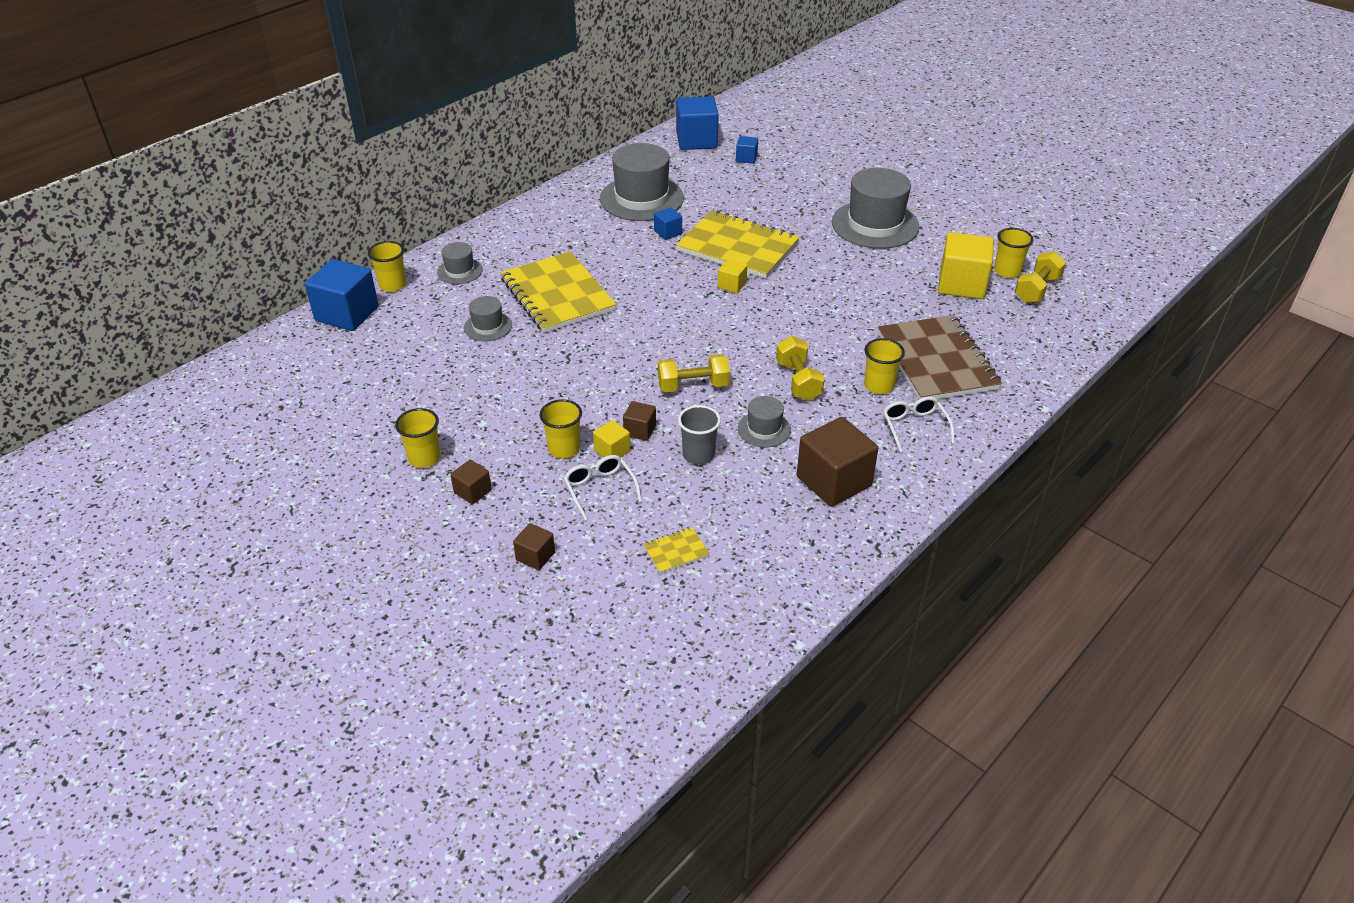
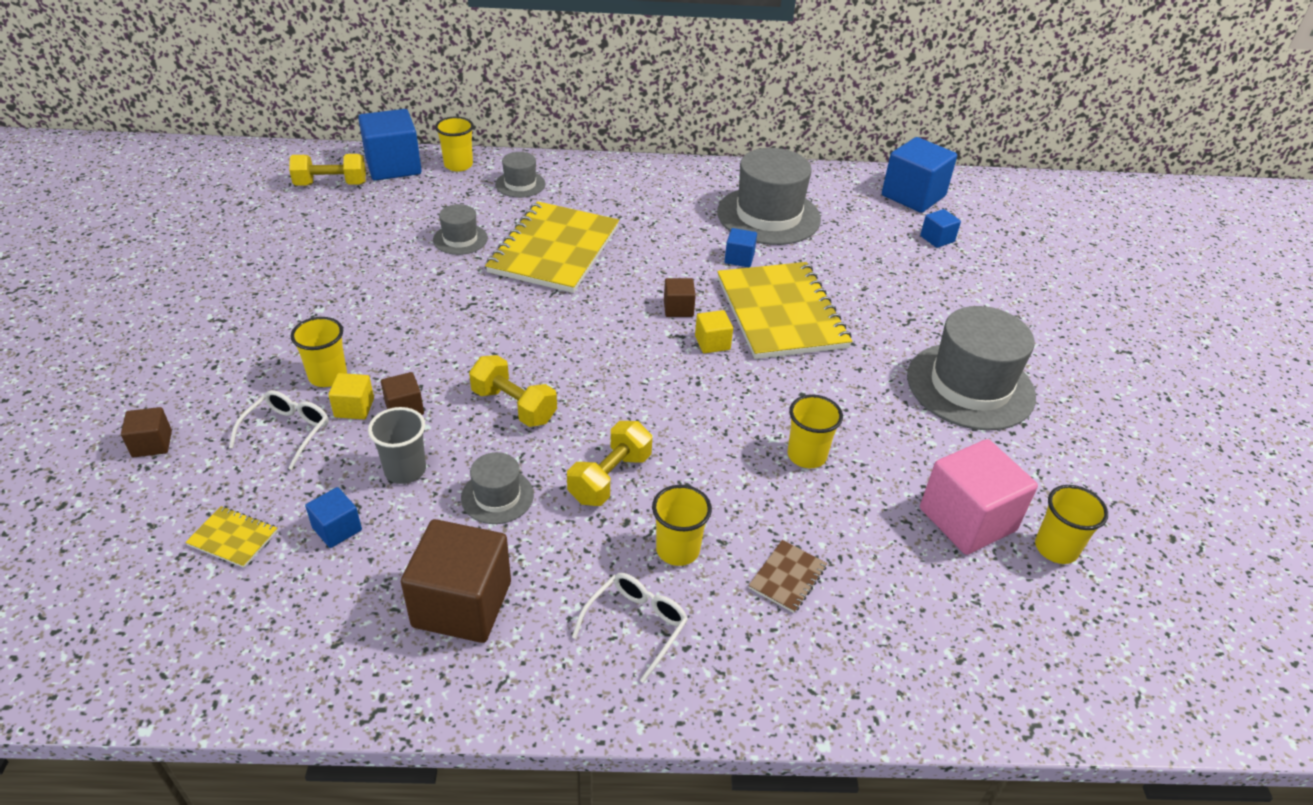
camera: 45 degrees right, 0 degrees up
(424, 458) = (239, 305): yellow cup -> yellow cup (806, 455)
(472, 491) = (216, 356): brown cube -> brown cube (678, 308)
(718, 504) = (337, 529): none -> blue cube
(936, 361) = (787, 577): brown notebook -> brown notebook, size x0.40
(961, 284) = (967, 519): yellow cube -> pink cube
(1037, 290) = (1062, 599): yellow dumbbell -> yellow dumbbell (331, 184)

